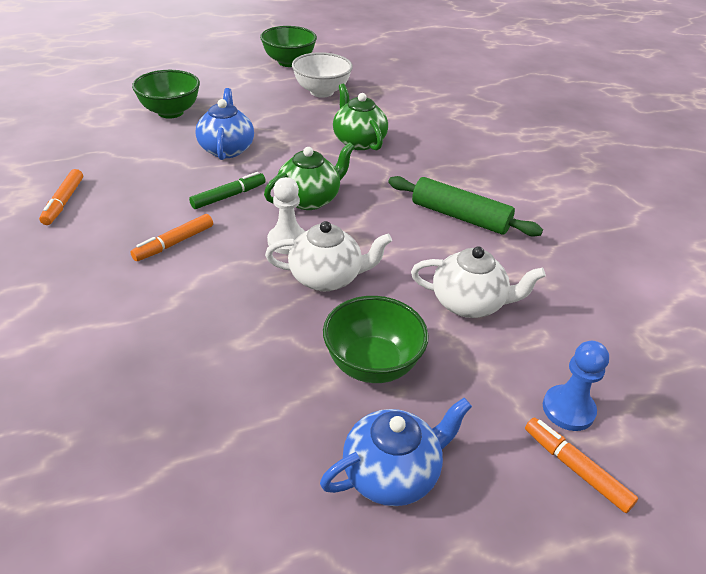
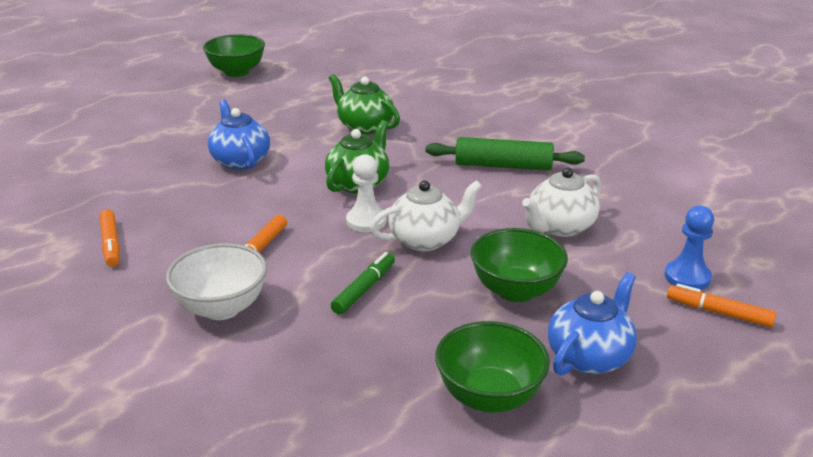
camera: 20 degrees left, 10 degrees down
(170, 112) = (151, 141): green bowl -> green bowl (489, 397)
(229, 196) = (278, 199): green marker -> green marker (364, 289)
(321, 92) = (293, 92): white bowl -> white bowl (222, 308)
(469, 303) = (560, 227): white teapot -> white teapot turned 150 degrees clockwise

